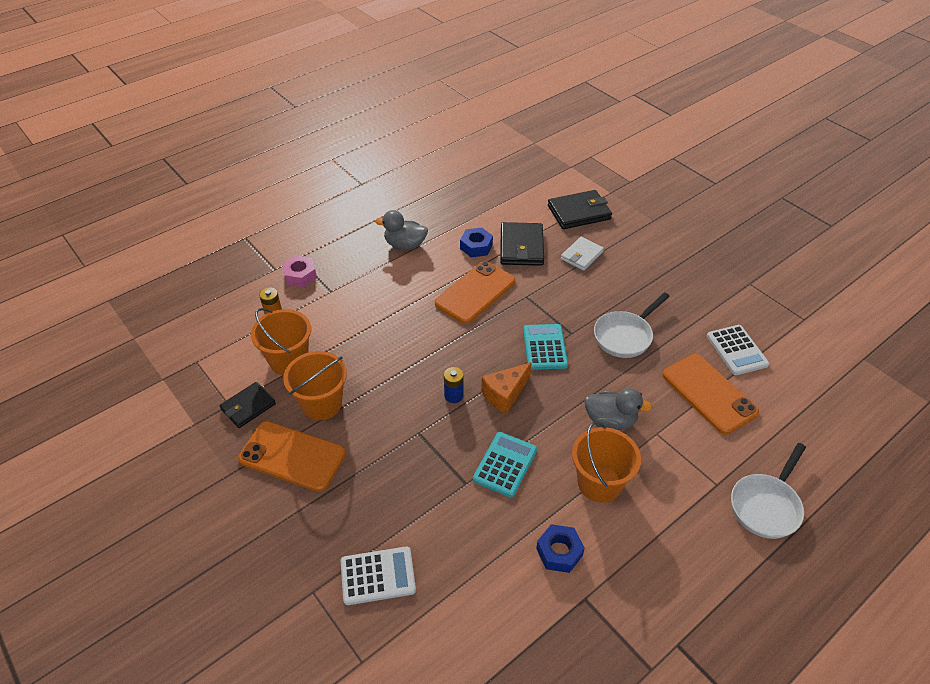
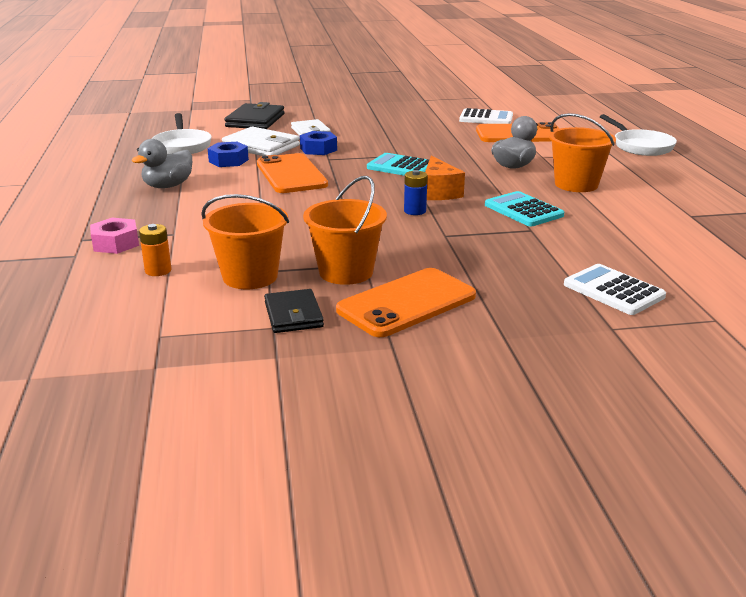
camera: 60 degrees left, 20 degrees down
(378, 576) = (613, 291): white calculator -> white calculator turned 60 degrees counterclockwise
(521, 247) = (261, 146): black wallet -> white wallet
(559, 552) = (637, 213): blue nut -> blue nut (318, 149)
(625, 336) = (426, 141): white pan -> white pan (182, 146)

